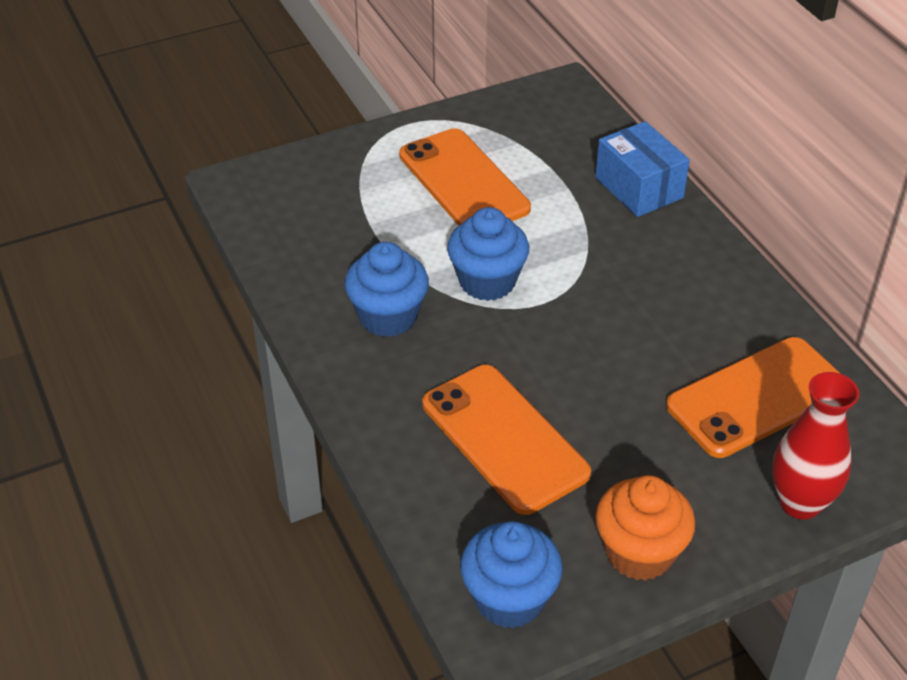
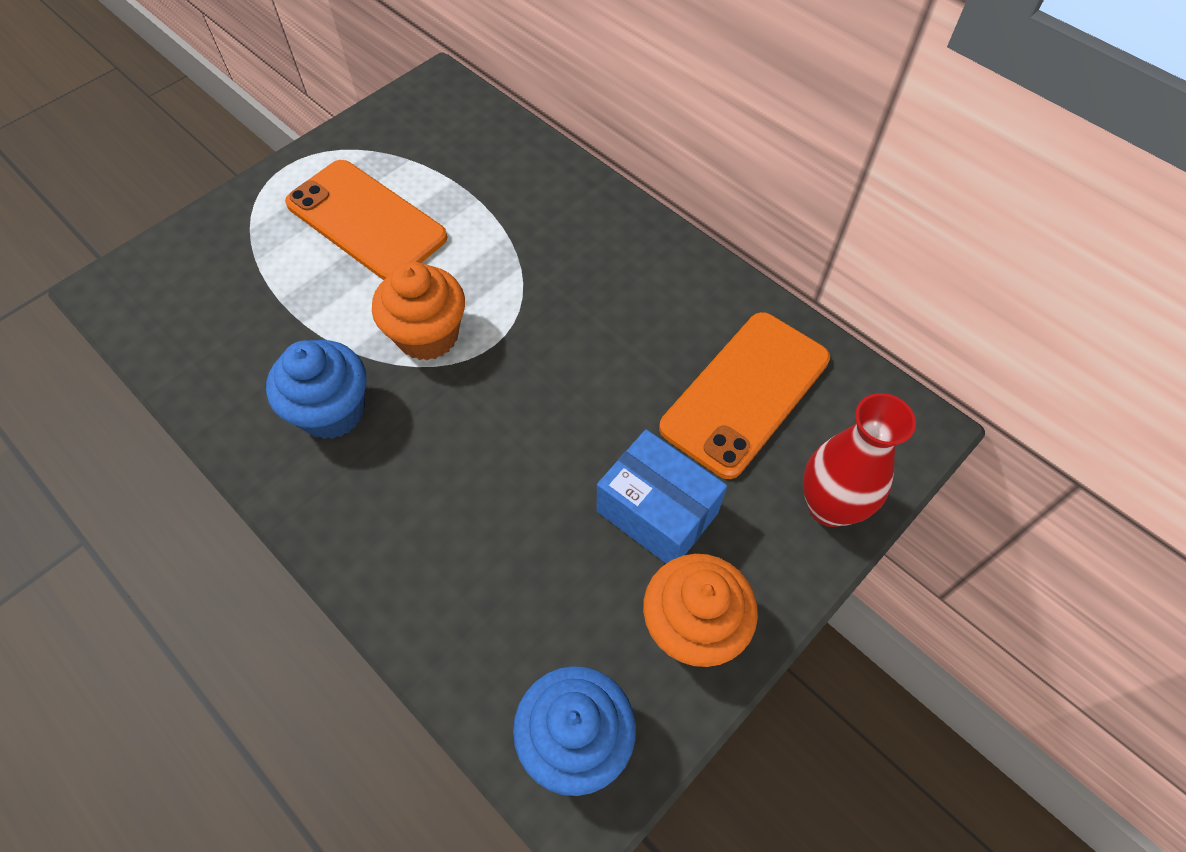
camera: 20 degrees left, 15 degrees up
(487, 281) = (428, 335): blue cupcake -> orange cupcake
(504, 438) = (506, 527): orange phone -> none
(639, 188) = (549, 180): blue box -> blue box (657, 512)

